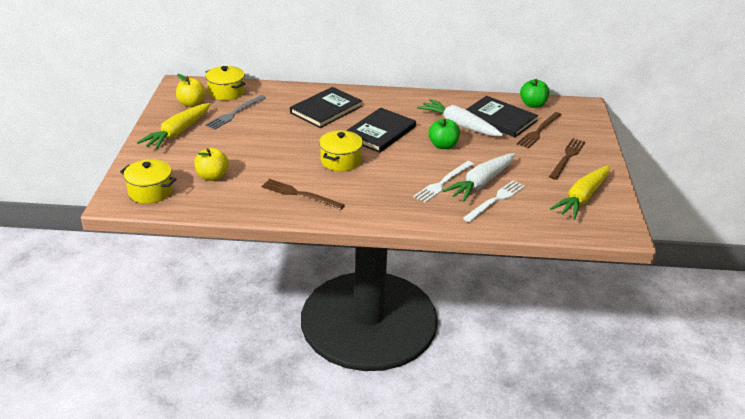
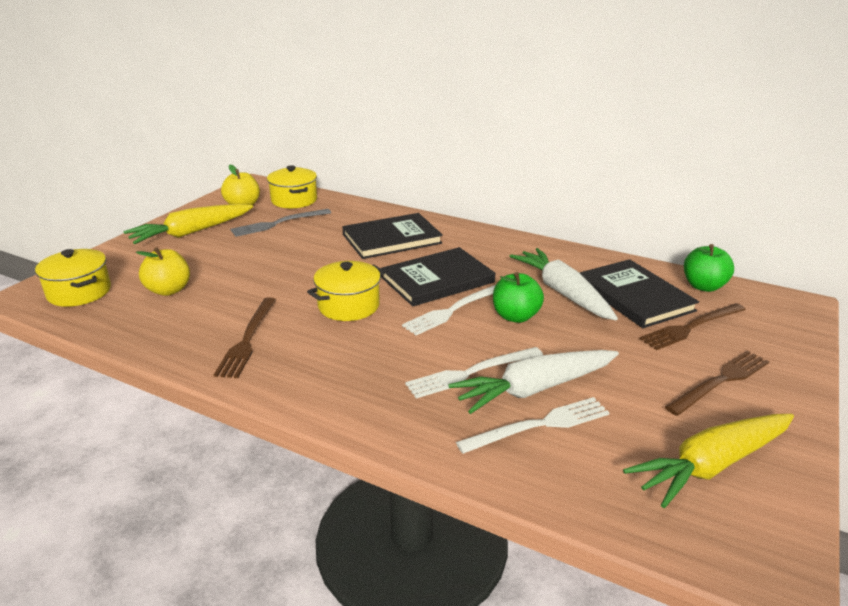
camera: 25 degrees right, 5 degrees down
(299, 194) = (248, 339): brown fork -> brown fork turned 135 degrees counterclockwise
(405, 149) = (454, 310): none -> white fork

